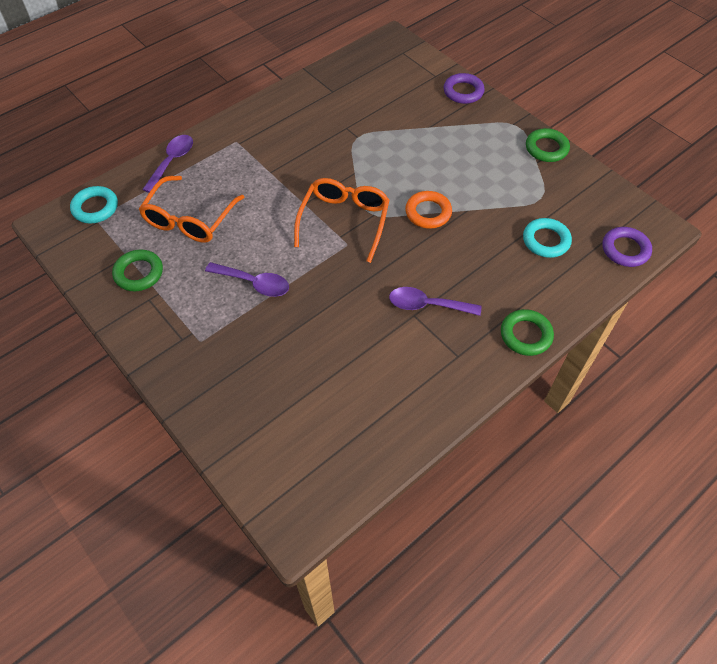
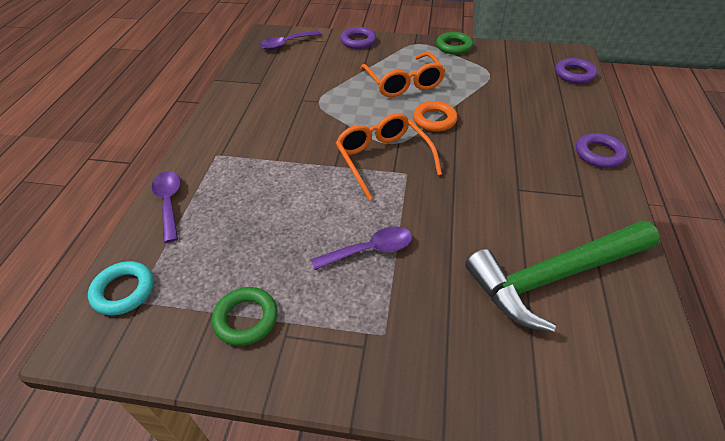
camera: 40 degrees left, 10 degrees down
(190, 219) = (244, 238): orange glasses -> orange glasses (403, 83)
(348, 391) = (554, 277): none -> green hammer
(427, 305) = (517, 177): purple spoon -> purple spoon (286, 44)
(526, 335) = (599, 154): green ring -> purple ring
(546, 241) = (527, 94): turquoise ring -> none

